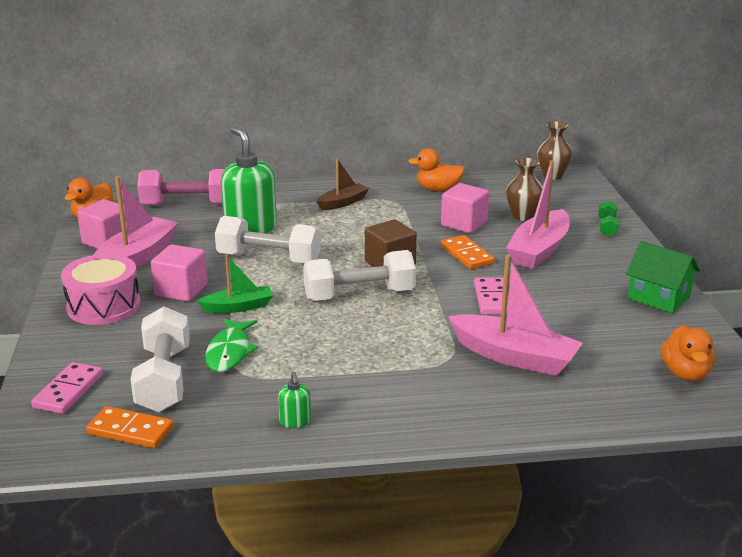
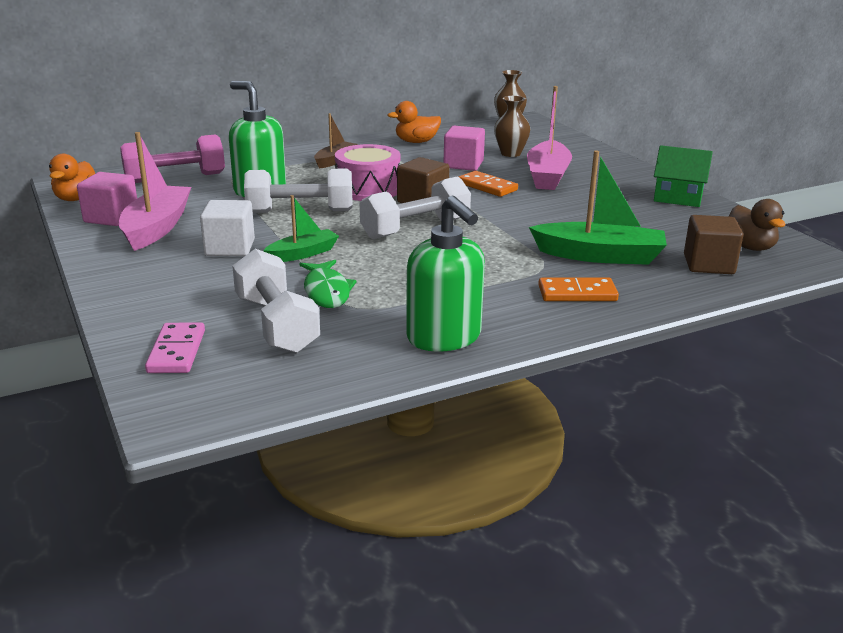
camera: 20 degrees left, 0 degrees up
(104, 306) = (154, 272): pink drum -> pink drum (368, 189)
(130, 431) = (278, 375): orange domino -> orange domino (577, 293)
(181, 290) = (230, 248): pink cube -> white cube
(295, 421) = (444, 337): green soap dispenser -> green soap dispenser, size x2.34
(492, 299) = (540, 216): pink domino -> none
(514, 357) = (599, 256): pink boat -> green boat
(607, 227) = (589, 153): green dumbbell -> none
(620, 387) = (708, 264): none -> brown cube
(685, 373) = (750, 247): orange duck -> brown duck

